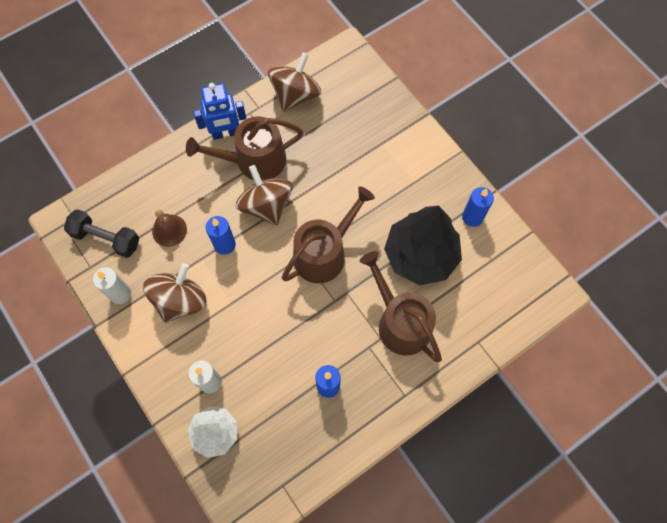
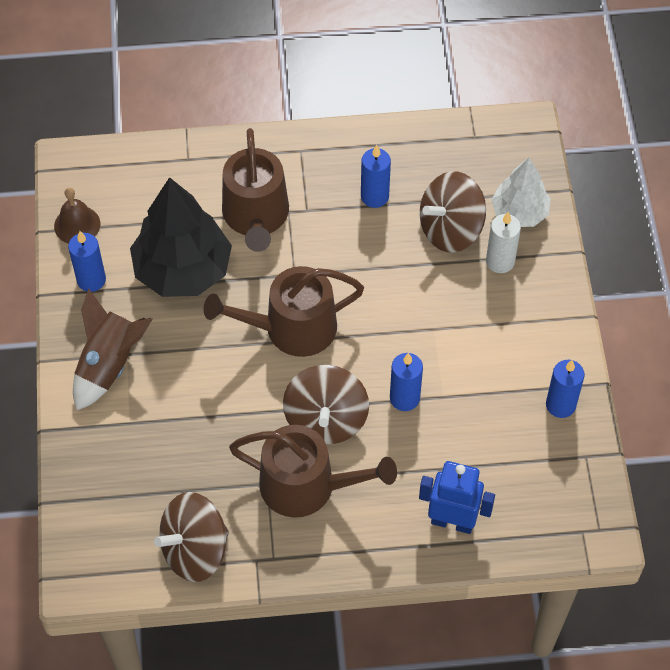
camera: 150 degrees left, 10 degrees down
(106, 238) = (549, 481): black dumbbell -> none
(120, 293) = (560, 405): white candle -> blue candle
(169, 230) = (464, 451): brown bell -> brown bell (77, 225)
(180, 300) = (491, 361): brown spinning top -> brown spinning top (450, 229)
(225, 133) = (322, 545): blue robot -> blue robot (452, 522)
(419, 170) = (109, 364): none -> brown rocket

